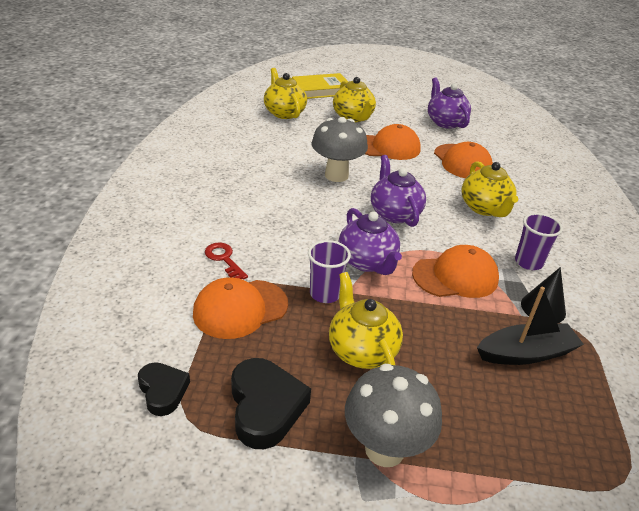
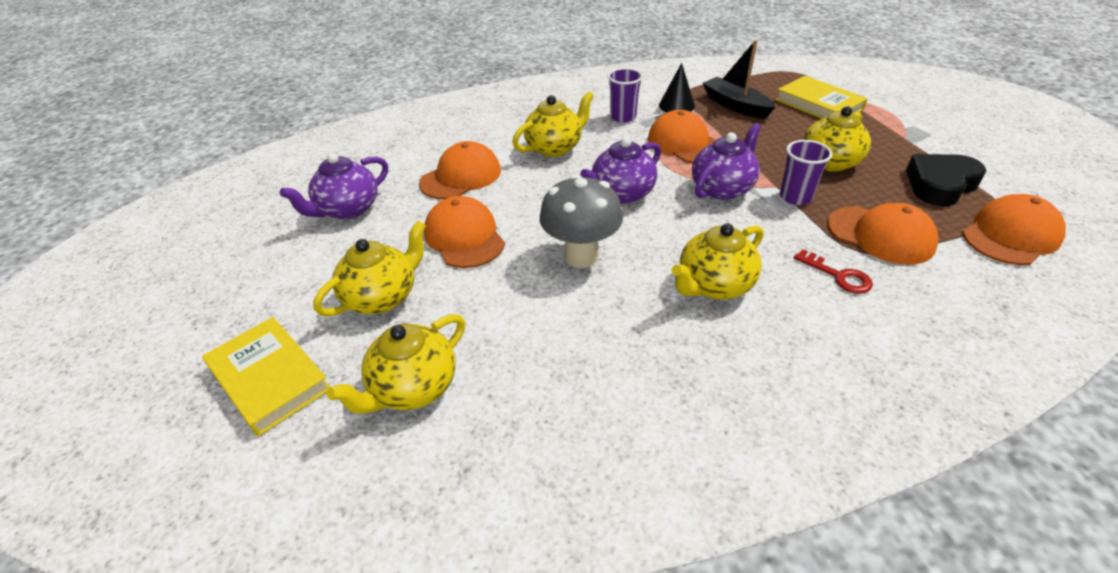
camera: 110 degrees left, 5 degrees up
(163, 391) = (1010, 235): black heart -> orange cap
(224, 259) = (838, 276): red key -> red key turned 75 degrees counterclockwise
(266, 208) = (714, 285): none -> yellow teapot
(384, 449) = (890, 135): grey mushroom -> none
(499, 434) = (818, 105): none -> yellow book

